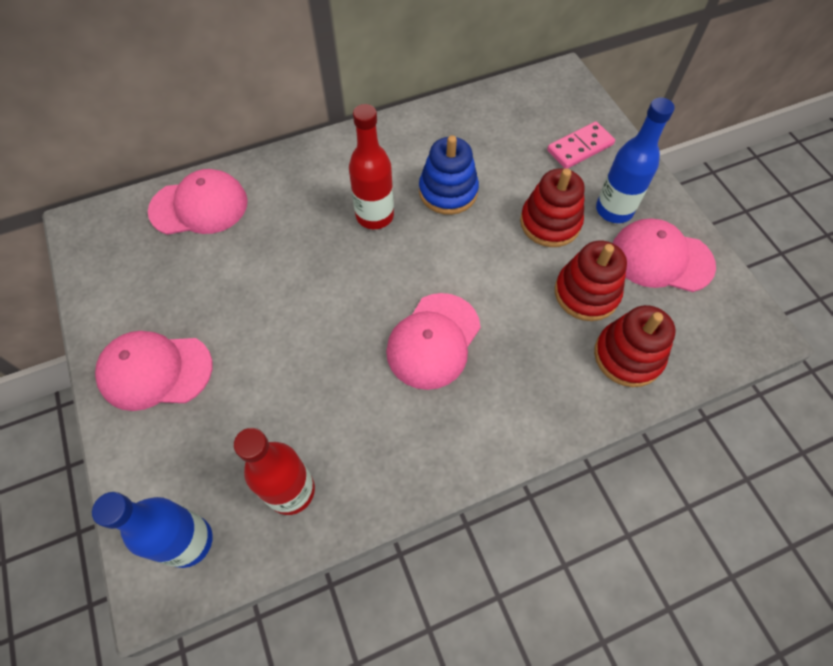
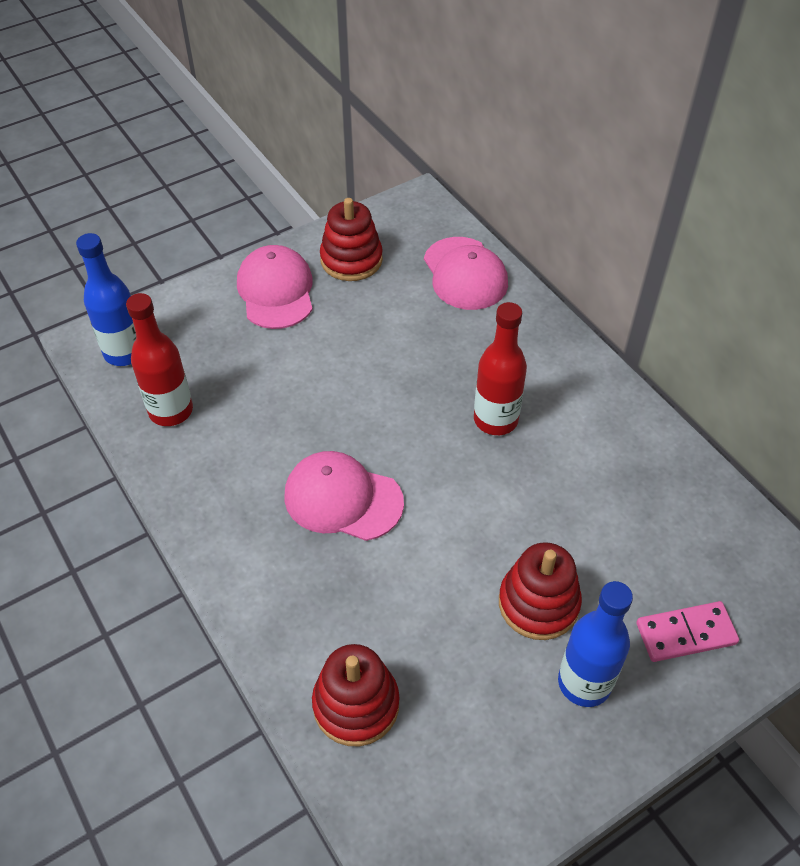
camera: 80 degrees right, 10 degrees down
(448, 191) = (554, 486): blue stacking toy -> none
(580, 147) = (685, 633): pink domino -> pink domino turned 60 degrees counterclockwise
(586, 293) = (438, 652): red stacking toy -> red stacking toy (351, 260)
(661, 258) = (516, 747): pink cap -> none

